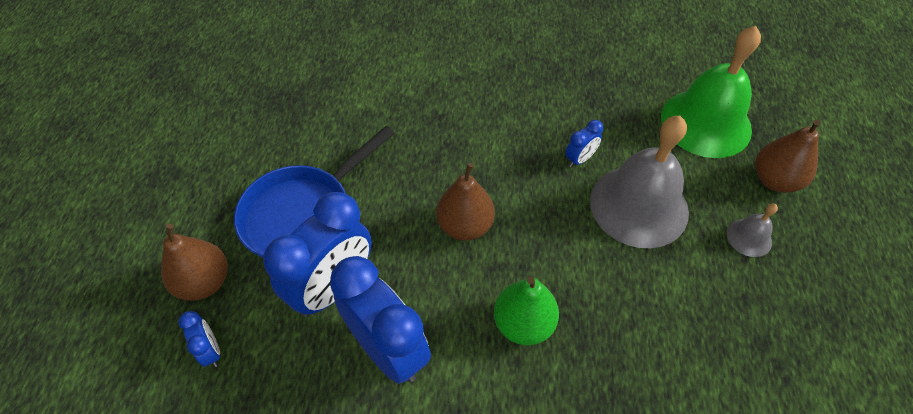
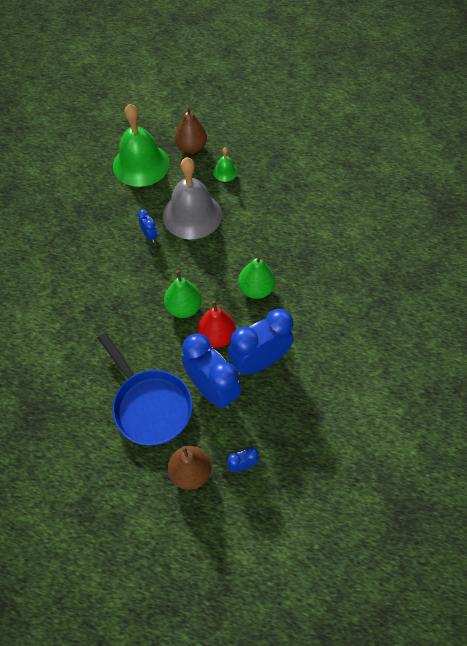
camera: 80 degrees left, 5 degrees up
(423, 279) = (217, 336): none -> red pear
(465, 226) = (184, 308): brown pear -> green pear
(749, 237) = (225, 172): grey bell -> green bell

